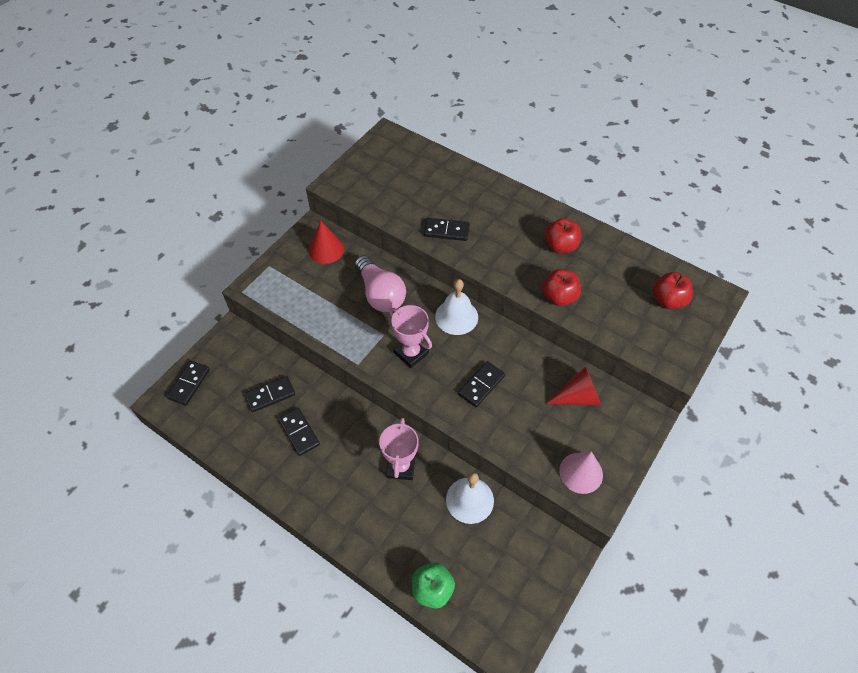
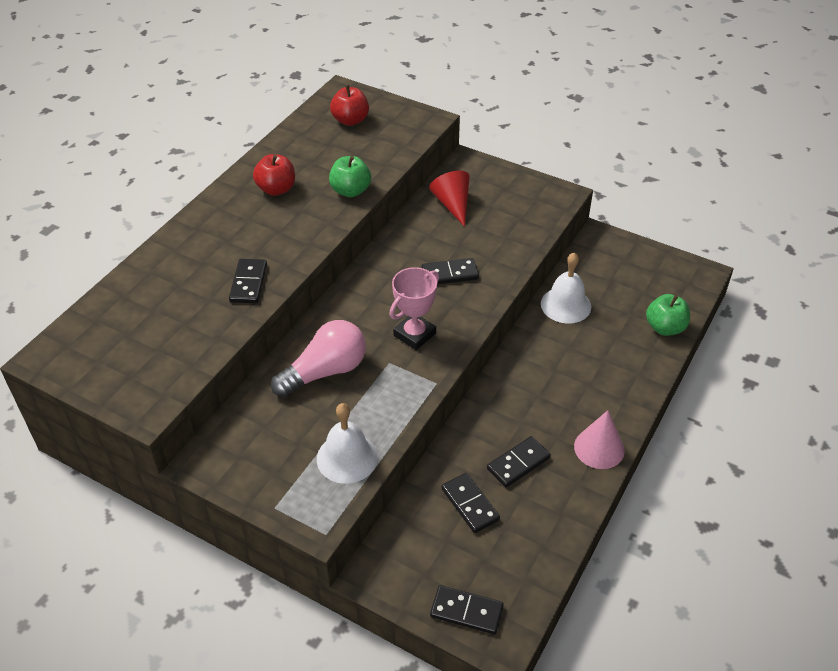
camera: 95 degrees left, 10 degrees down
(326, 249) = (245, 440): red cone -> none
(401, 467) = (542, 362): pink trophy -> none
(456, 316) = (357, 298): white bell -> white bell (347, 458)
(481, 385) = (449, 274): black domino -> black domino turned 45 degrees counterclockwise
(559, 297) = (350, 191): red apple -> green apple
(581, 473) = (536, 204): pink cone -> pink cone (599, 448)

